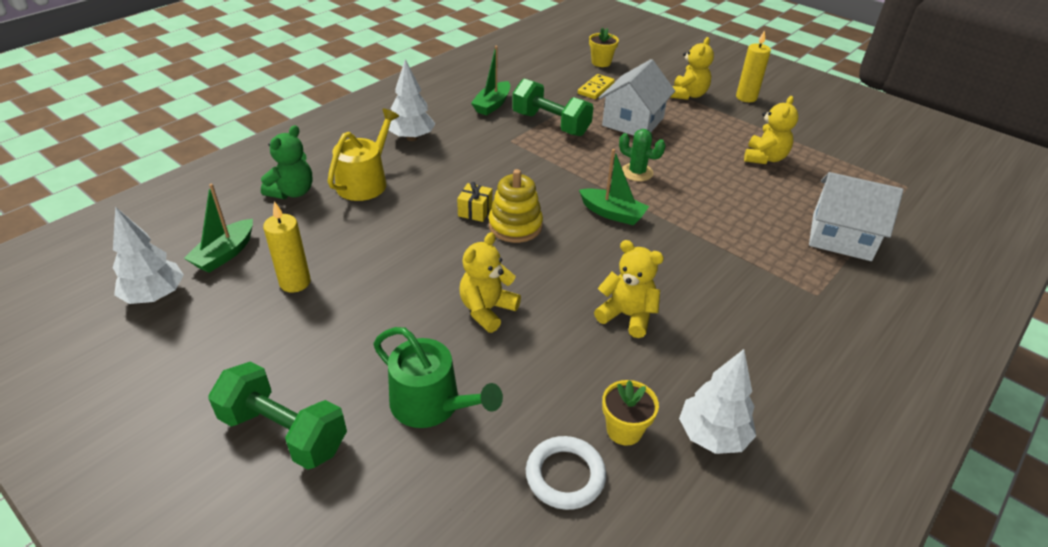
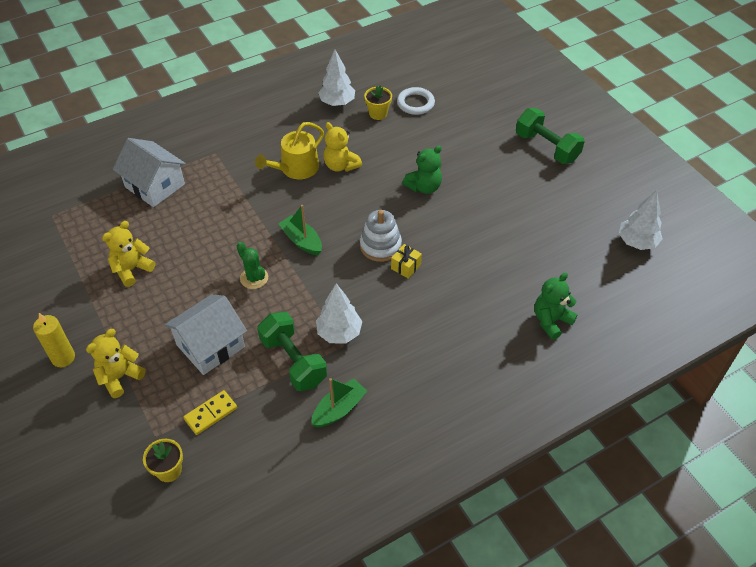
camera: 160 degrees left, 10 degrees up
(225, 254) = (597, 267): green boat -> none
(295, 282) = (545, 233): yellow candle -> none
(365, 181) = (488, 319): yellow watering can -> yellow watering can (295, 169)
(412, 138) = (437, 371): white tree -> white tree (339, 333)
(432, 404) = (470, 144): green watering can -> none
(487, 310) = (424, 187): yellow teddy bear -> green teddy bear
(515, 226) = (380, 246): yellow stacking toy -> white stacking toy

